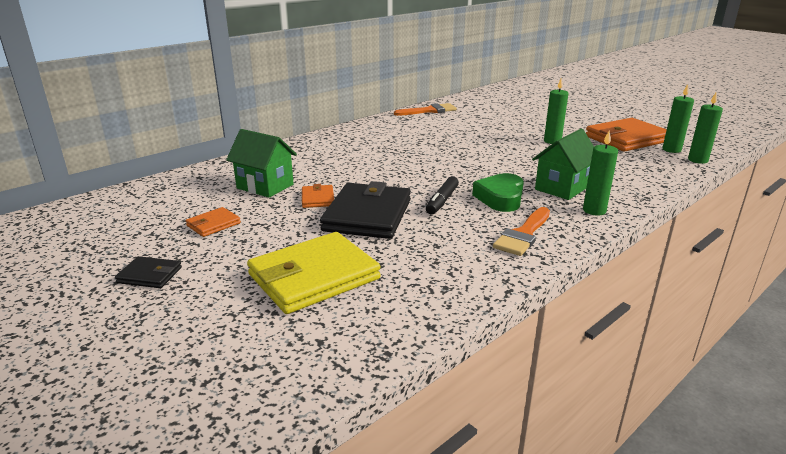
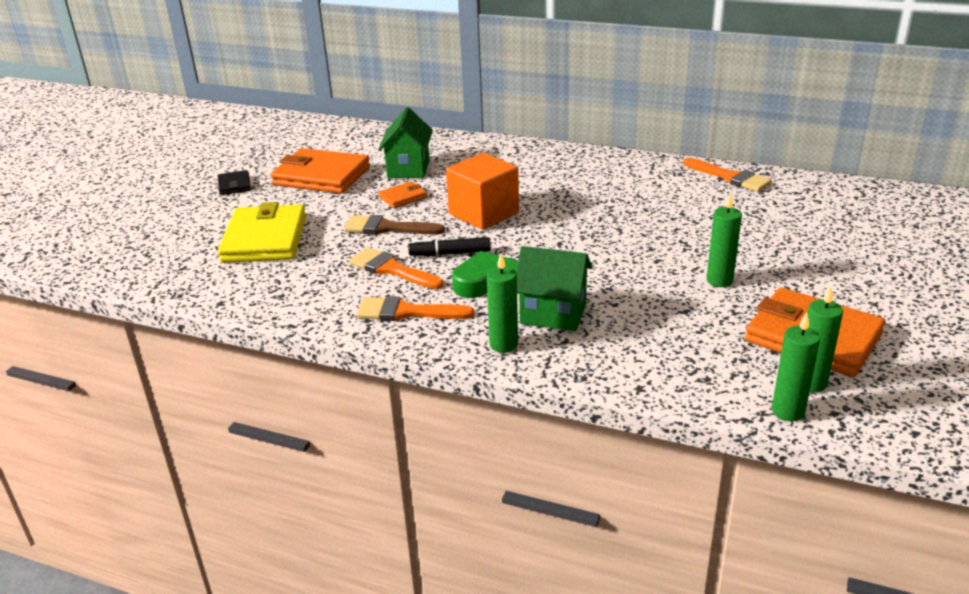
camera: 65 degrees right, 5 degrees up
(213, 224) = (321, 176): orange wallet -> orange wallet, size x2.13
(314, 277) = (265, 239): yellow wallet -> yellow wallet turned 60 degrees clockwise
(367, 215) = (387, 228): black wallet -> brown brush
(389, 177) = (483, 213): none -> orange cube
(445, 227) = (391, 269): none -> orange brush

